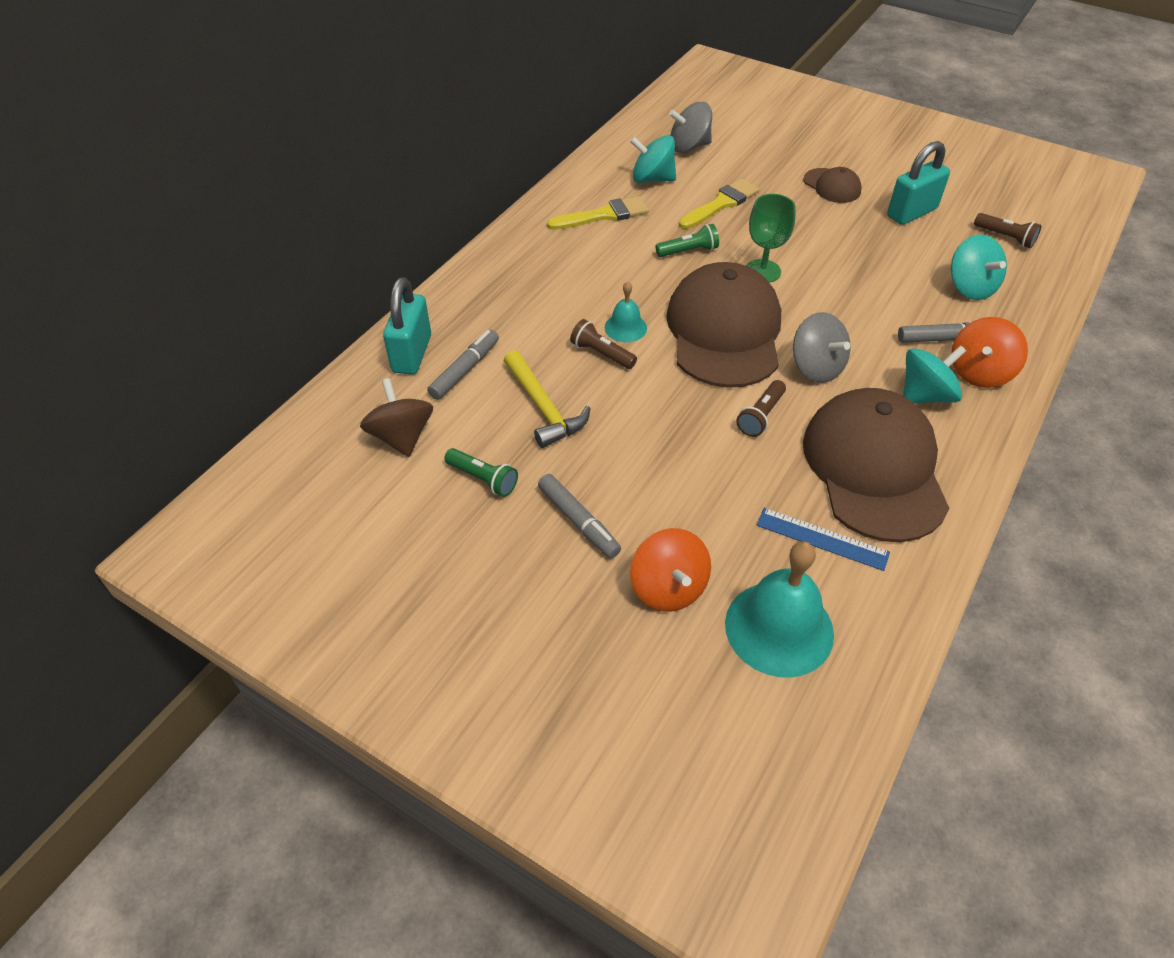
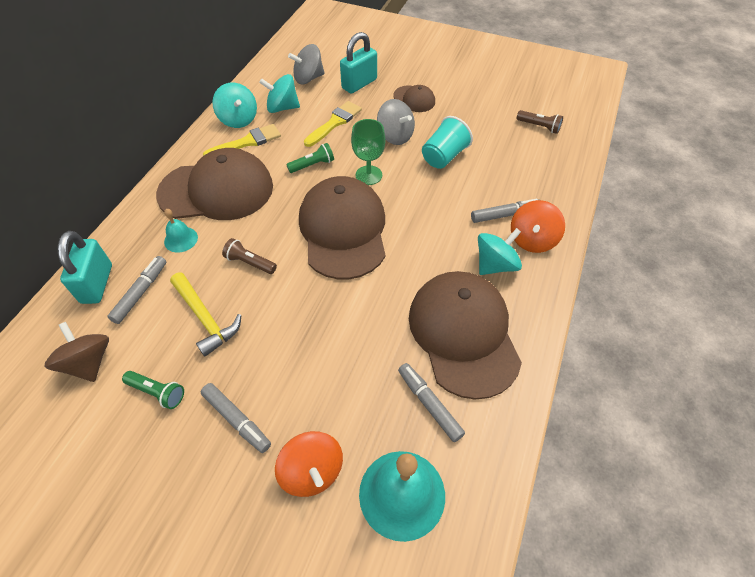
camera: 10 degrees left, 5 degrees up
(562, 267) = (216, 190): none -> brown cap
(625, 327) = (267, 237): turquoise bell -> turquoise bell (181, 239)
(761, 416) = (375, 301): brown flashlight -> none
(816, 367) = (414, 252): grey spinning top -> grey spinning top (395, 136)
(822, 539) = (429, 404): blue ruler -> grey marker
(867, 260) = (444, 156): none -> turquoise cup
(911, 212) = (472, 114): turquoise padlock -> turquoise padlock (359, 84)
(970, 287) = (519, 170): turquoise spinning top -> turquoise spinning top (238, 119)

